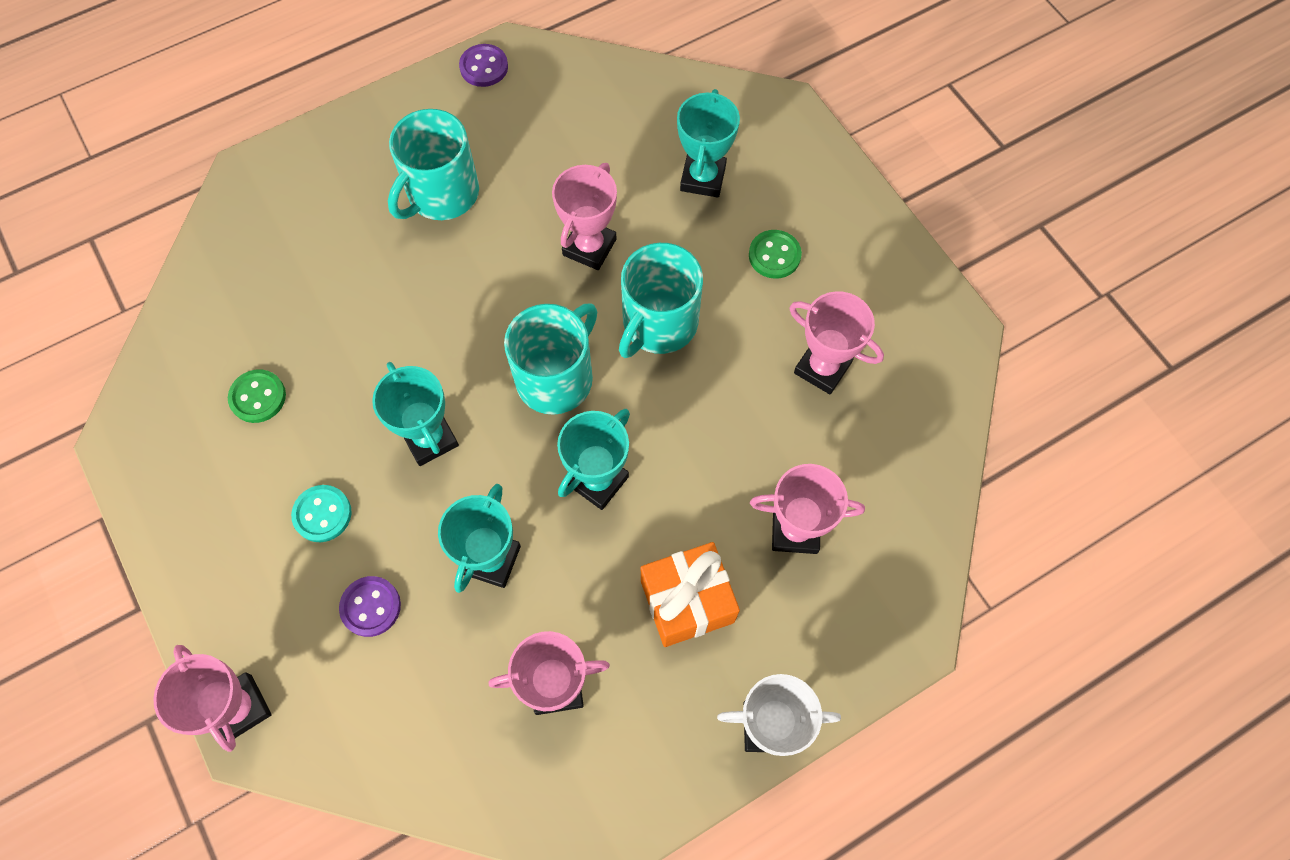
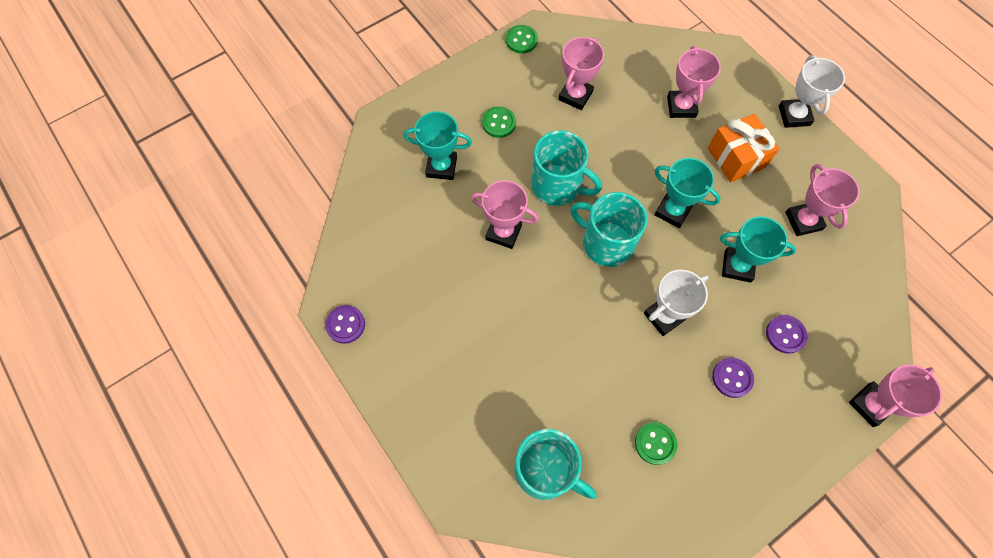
camera: 95 degrees left, 0 degrees up
(322, 514) = (732, 378): turquoise button -> purple button
(430, 438) = (664, 316): turquoise trophy -> white trophy
(442, 194) = (467, 339): turquoise mug -> turquoise mug (545, 470)
(935, 300) = (521, 40): none -> green button

